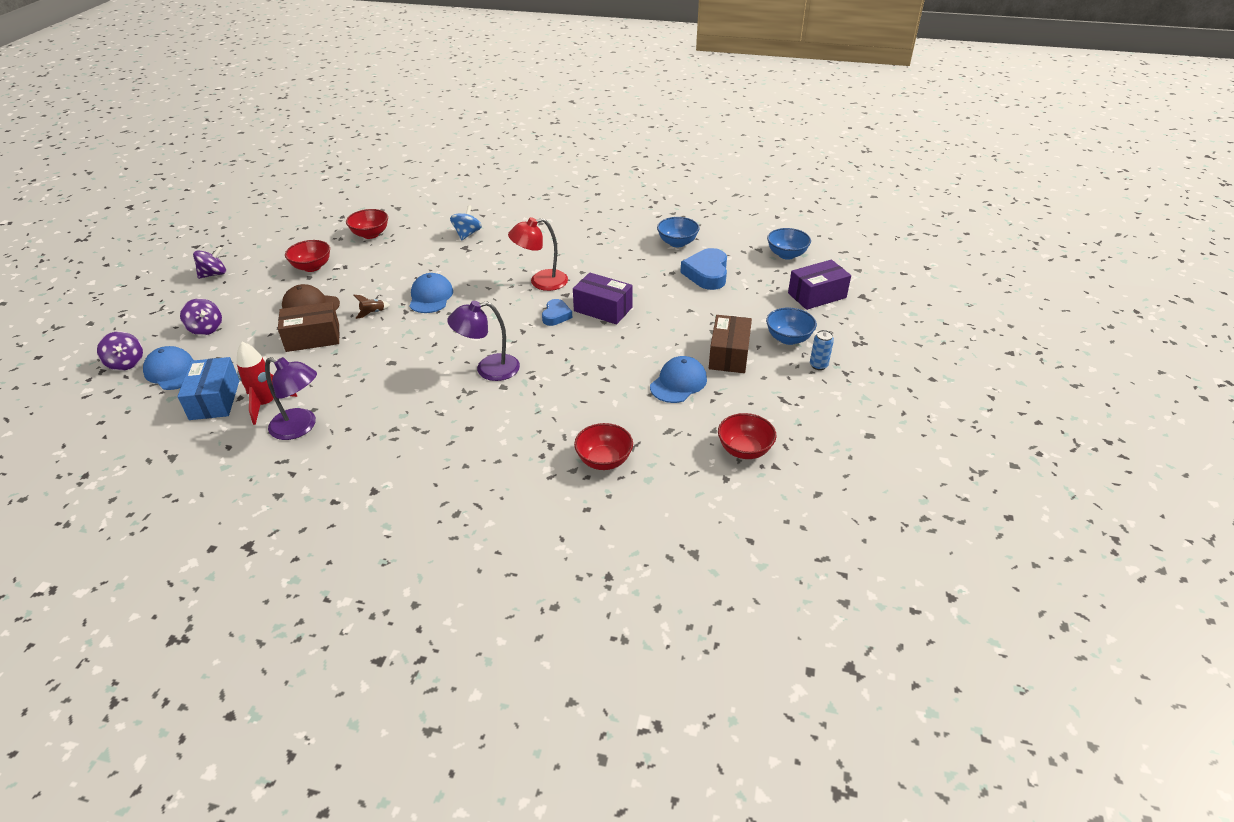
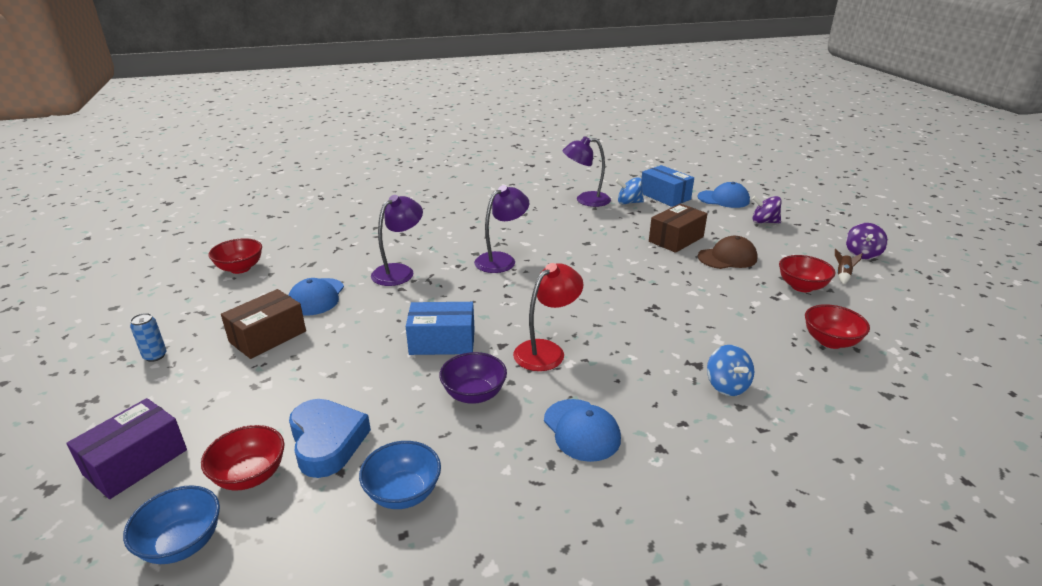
camera: 150 degrees right, 10 degrees down
(126, 363) = (762, 194): purple spinning top -> none
(266, 404) = (629, 202): red rocket -> blue spinning top
(373, 313) = (665, 268): brown rocket -> brown rocket (842, 275)
(431, 297) = (639, 297): blue cap -> blue cap (581, 430)
(556, 315) = (488, 319): blue heart -> none
(590, 388) = (399, 271): none -> purple lamp
(603, 309) = (442, 342): purple box -> blue box
(604, 460) = (355, 236): red bowl -> red bowl (250, 475)
(609, 272) = (474, 394): none -> purple bowl
(729, 355) = (268, 336): brown box -> brown box turned 60 degrees clockwise
(788, 338) = (191, 377): blue bowl -> none

